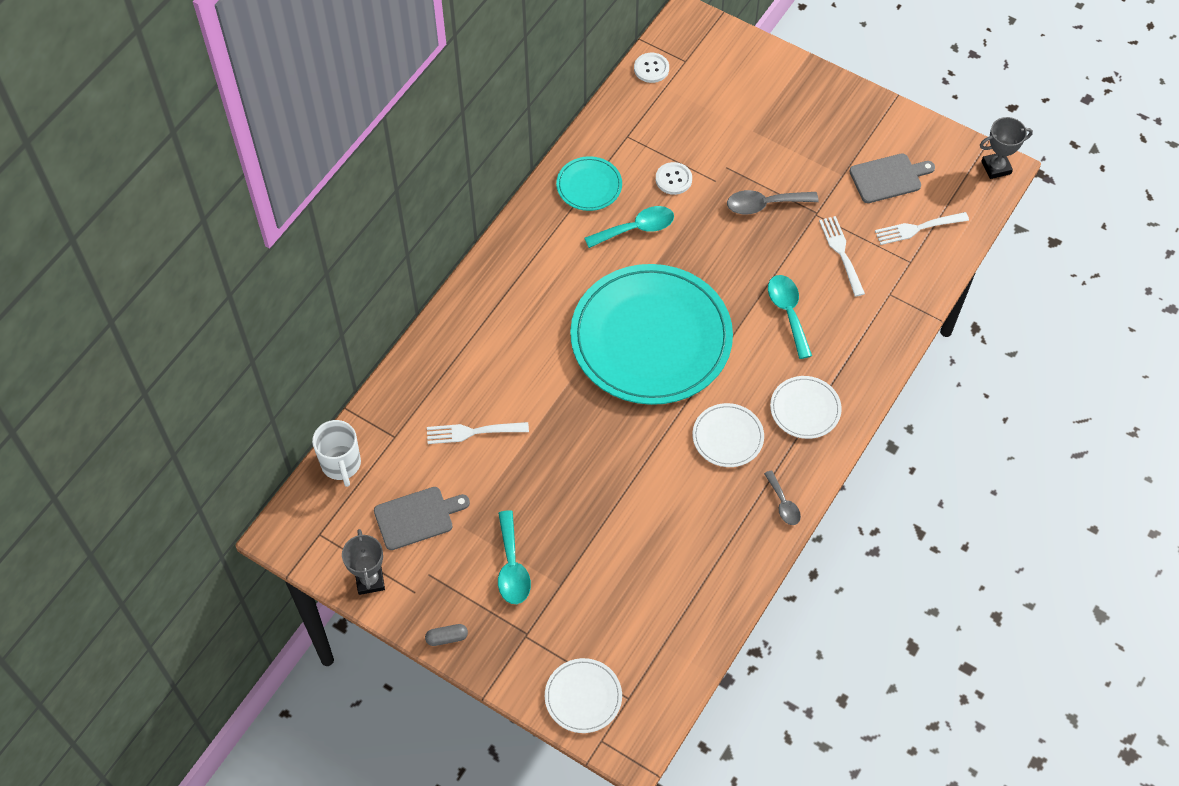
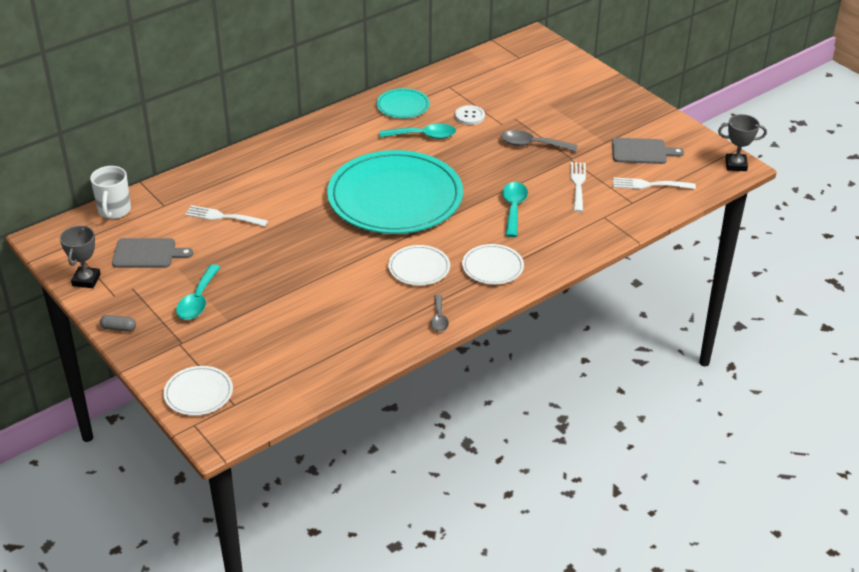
camera: 20 degrees right, 20 degrees down
(651, 68) = (490, 56): white button -> none

